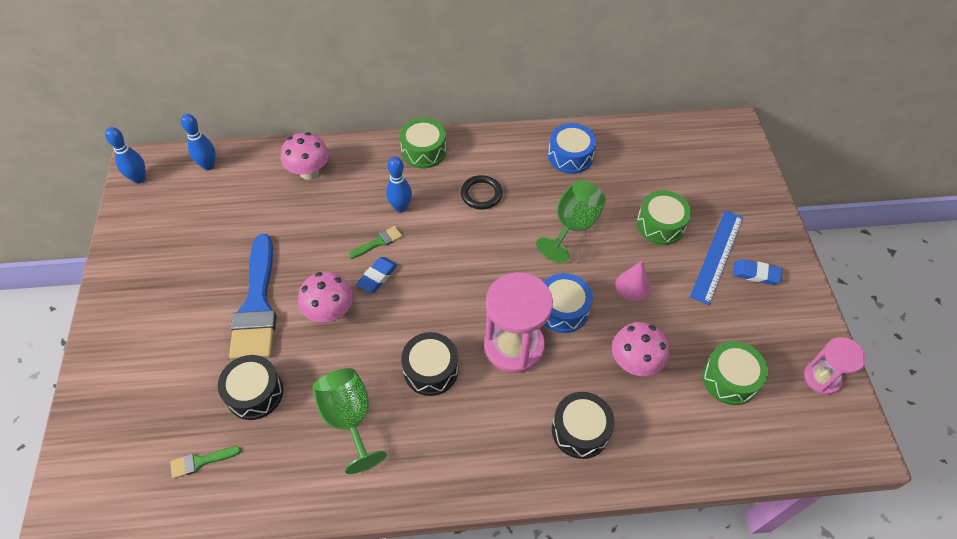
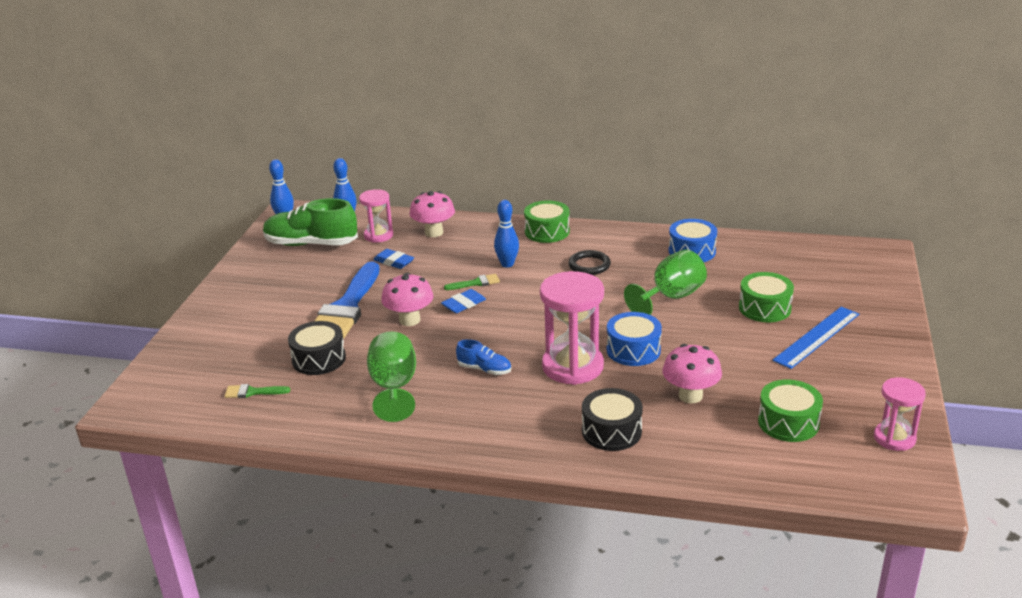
camera: 20 degrees right, 25 degrees down
(183, 213) = (311, 244): none -> green shoe
(252, 187) = (378, 235): none -> pink hourglass
(431, 370) = (484, 369): black drum -> blue shoe
(633, 286) = (714, 344): pink cone -> none
(756, 274) = (854, 355): blue eraser -> blue eraser (394, 262)

